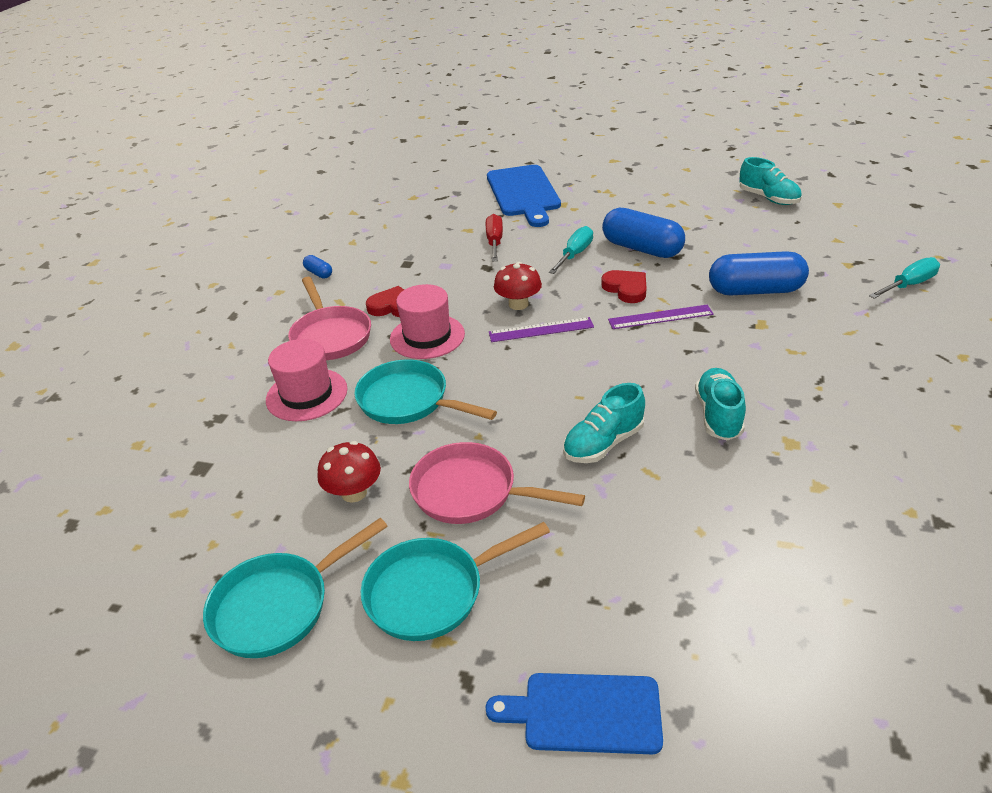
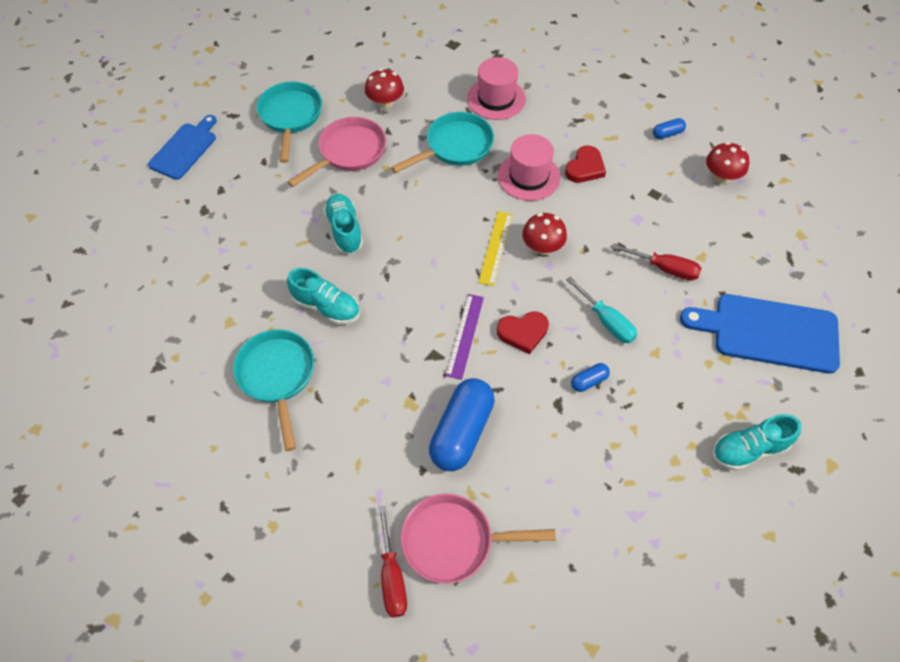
camera: 110 degrees right, 20 degrees up
(279, 606) = (325, 61): turquoise pan -> turquoise pan (277, 376)
(330, 336) = (563, 123): pink pan -> pink pan (454, 541)
(364, 238) = (721, 176): none -> red mushroom
(541, 330) = (495, 247): purple ruler -> yellow ruler
(642, 249) = (589, 381): blue capsule -> blue capsule, size x0.44
(768, 198) = (643, 576): turquoise shoe -> turquoise shoe (748, 450)
(908, 285) = (392, 576): turquoise screwdriver -> red screwdriver

